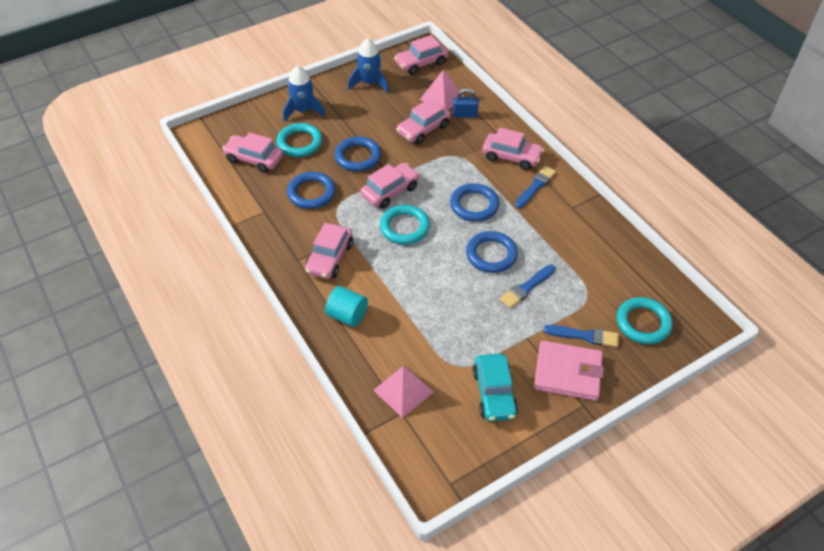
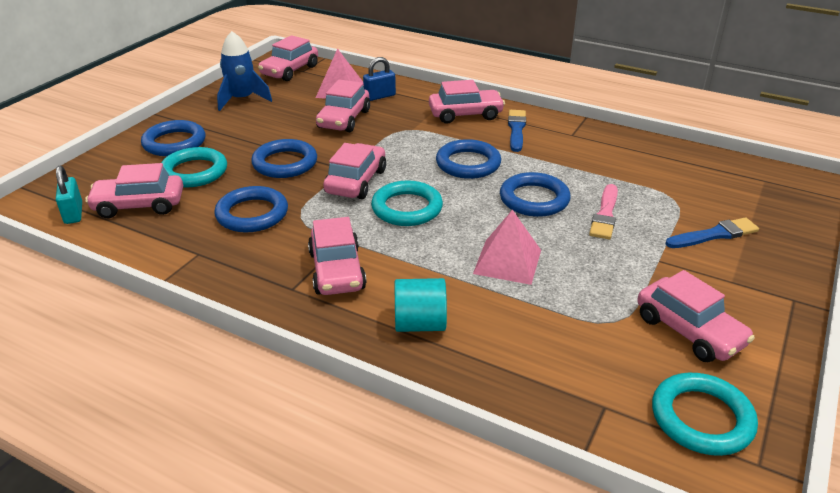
camera: 30 degrees left, 15 degrees down
(217, 151) = (73, 213): none -> turquoise padlock
(303, 111) = (174, 143): blue rocket -> blue ring
(403, 391) = (579, 379): pink pyramid -> pink pyramid (507, 261)
(494, 393) = (689, 331): turquoise car -> pink car
(526, 287) = (605, 214): blue brush -> pink brush
(567, 373) = (740, 275): pink wallet -> none
(643, 323) = (754, 202): turquoise ring -> turquoise ring (701, 418)

